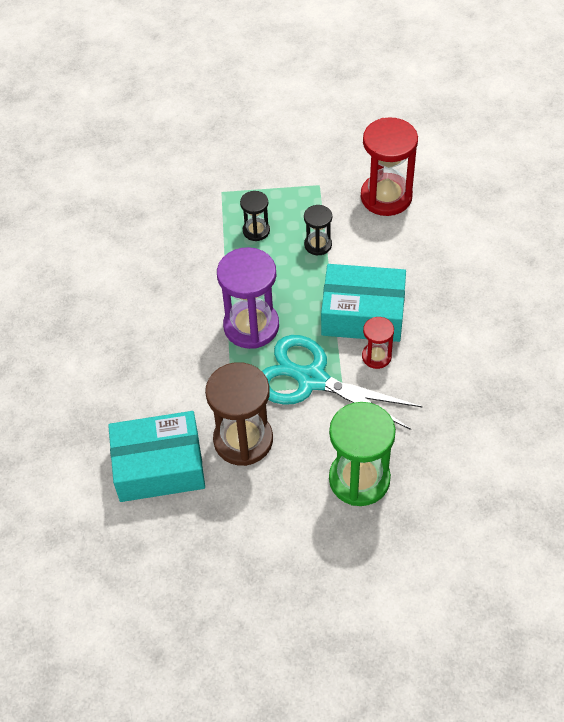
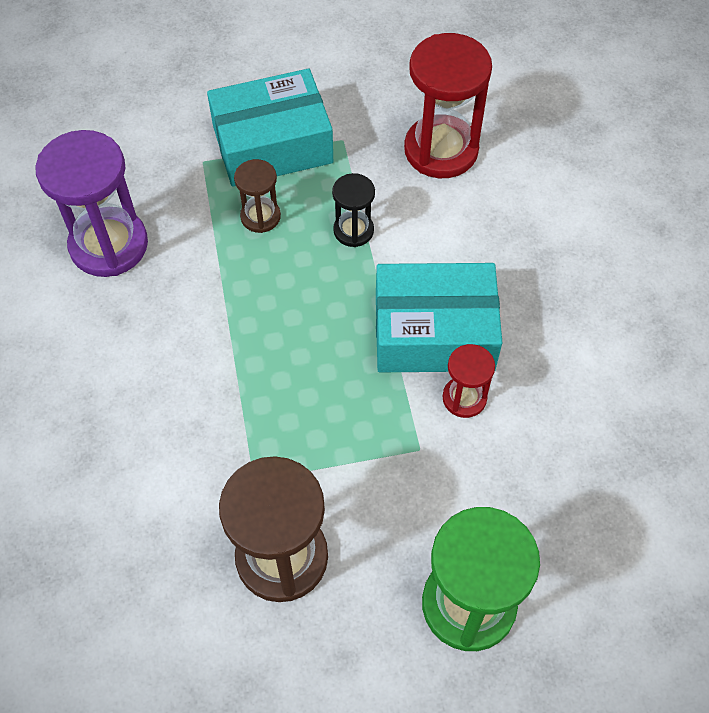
camera: 10 degrees left, 5 degrees up
(159, 466) = (155, 617): turquoise box -> turquoise box (272, 144)
(251, 326) = (271, 367): purple hourglass -> purple hourglass (109, 245)
(256, 231) = (260, 216): black hourglass -> brown hourglass
(312, 379) = (374, 445): turquoise scissors -> none

